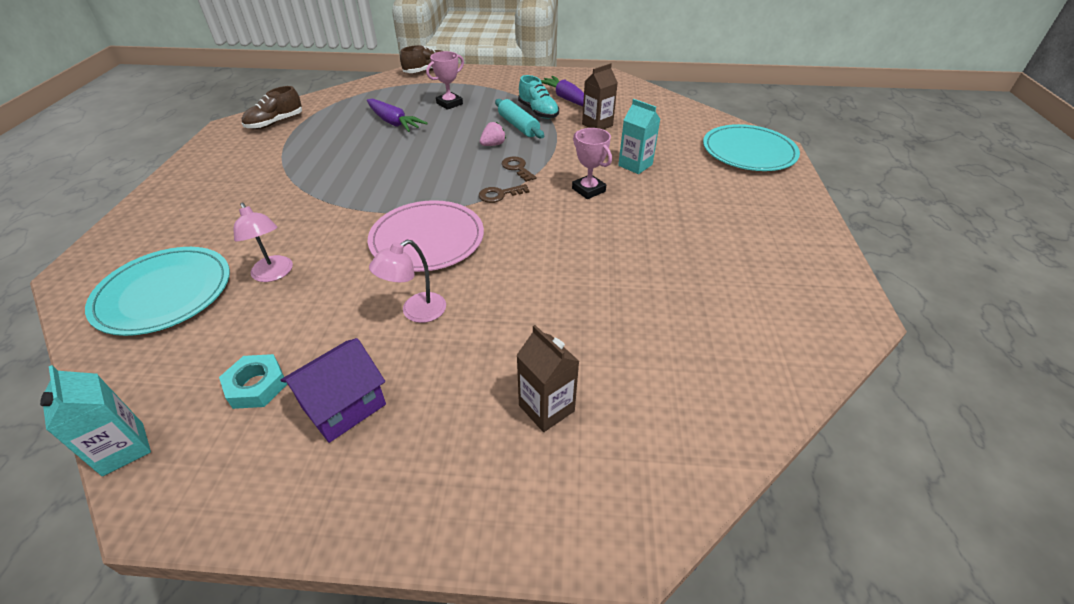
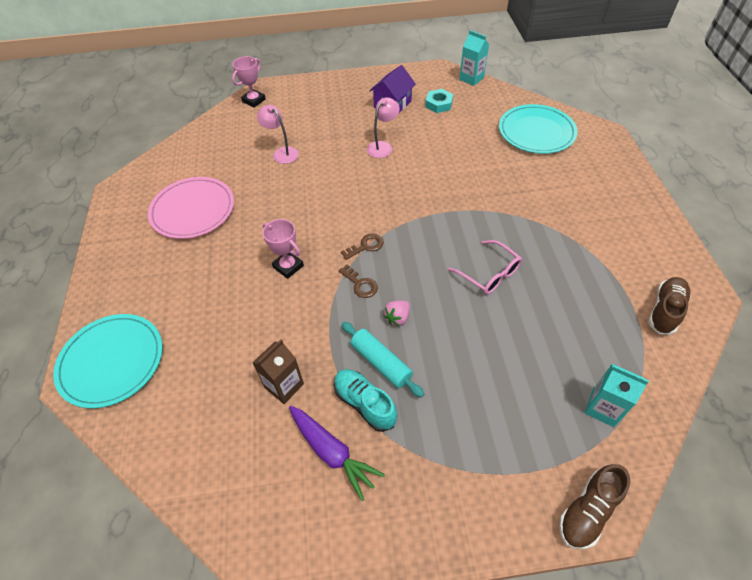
camera: 170 degrees right, 10 degrees up
(274, 274) = (484, 152): pink lamp -> pink lamp (282, 153)
(391, 159) = (489, 274): none -> pink glasses
(393, 122) = (532, 339): purple carrot -> none
(427, 239) = (403, 193): pink plate -> pink plate (193, 210)
(449, 104) = (491, 401): pink trophy -> pink trophy (254, 100)
(546, 408) = (299, 118): brown carton -> none
(635, 165) = (242, 311): turquoise carton -> turquoise carton (603, 408)

